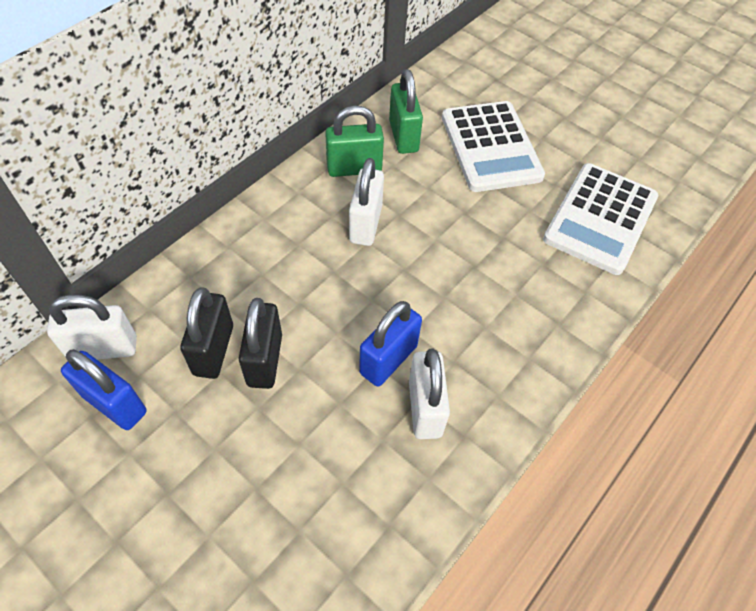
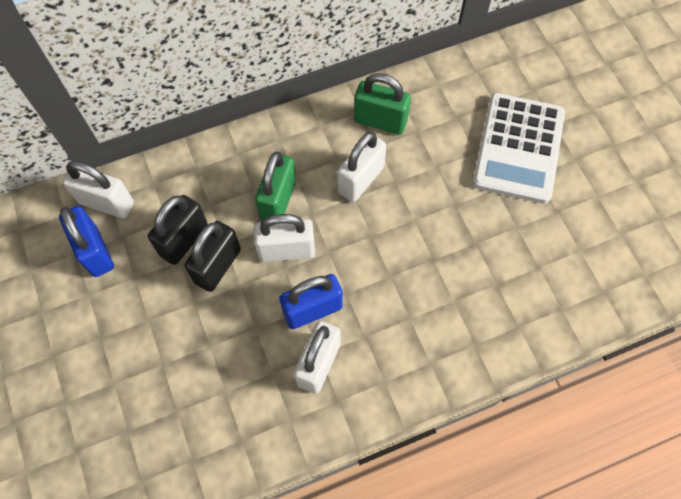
camera: 30 degrees right, 10 degrees up
(329, 315) = (286, 250): none -> white padlock
(403, 136) = (443, 105): green padlock -> green padlock (278, 200)
(600, 218) = (578, 263): white calculator -> none

